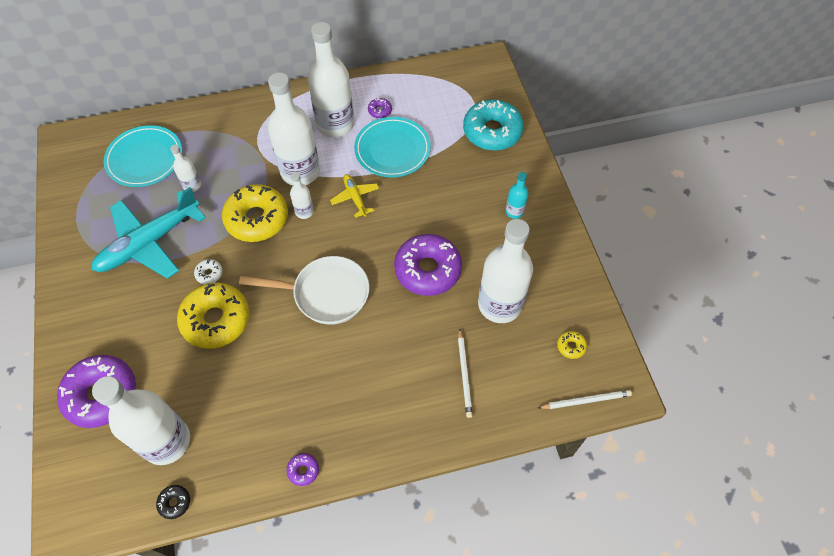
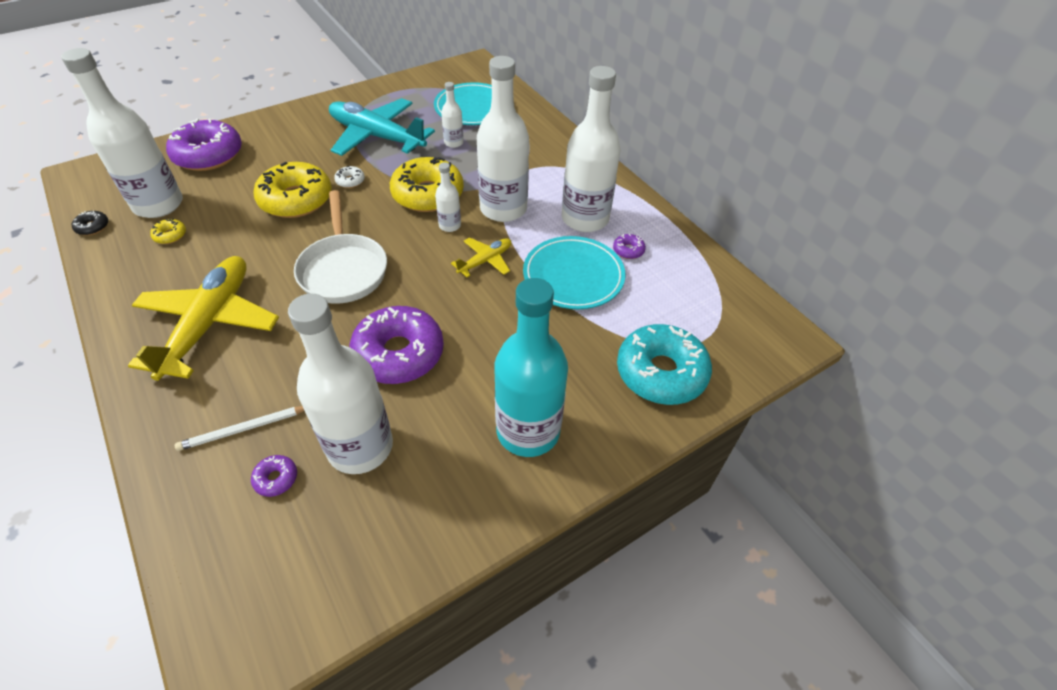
camera: 70 degrees right, 10 degrees down
(303, 470) = (117, 307): purple donut -> purple donut (276, 478)
(350, 395) = (210, 323): none -> yellow plane
(514, 211) = (528, 431): turquoise bottle -> turquoise bottle, size x2.18
(571, 346) = (301, 560): yellow donut -> yellow donut (170, 235)
(585, 400) = (204, 602): white pencil -> none

